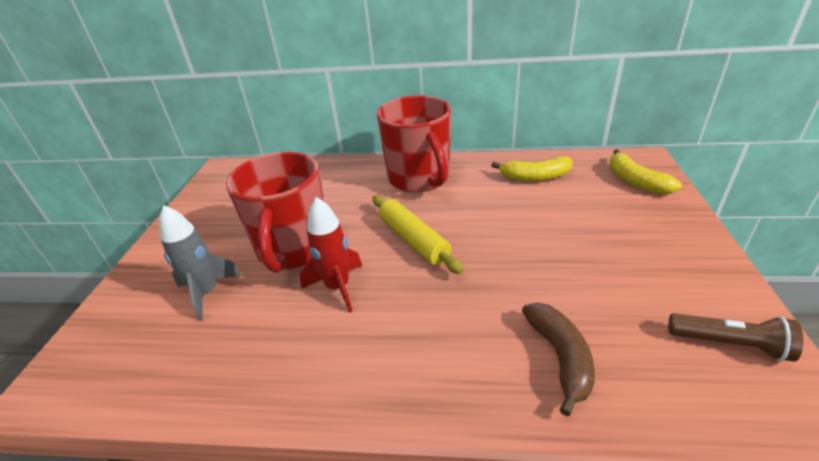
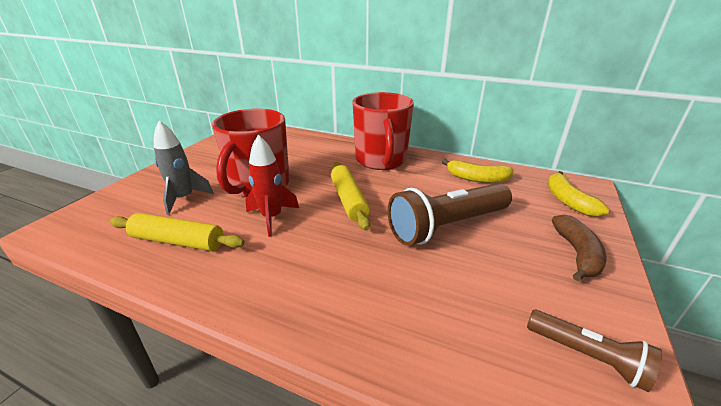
camera: 15 degrees right, 5 degrees down
(241, 352) = (178, 241): none -> yellow rolling pin
(536, 243) = (447, 226): none -> brown flashlight
(560, 357) = (413, 317): brown banana -> brown banana (577, 254)

